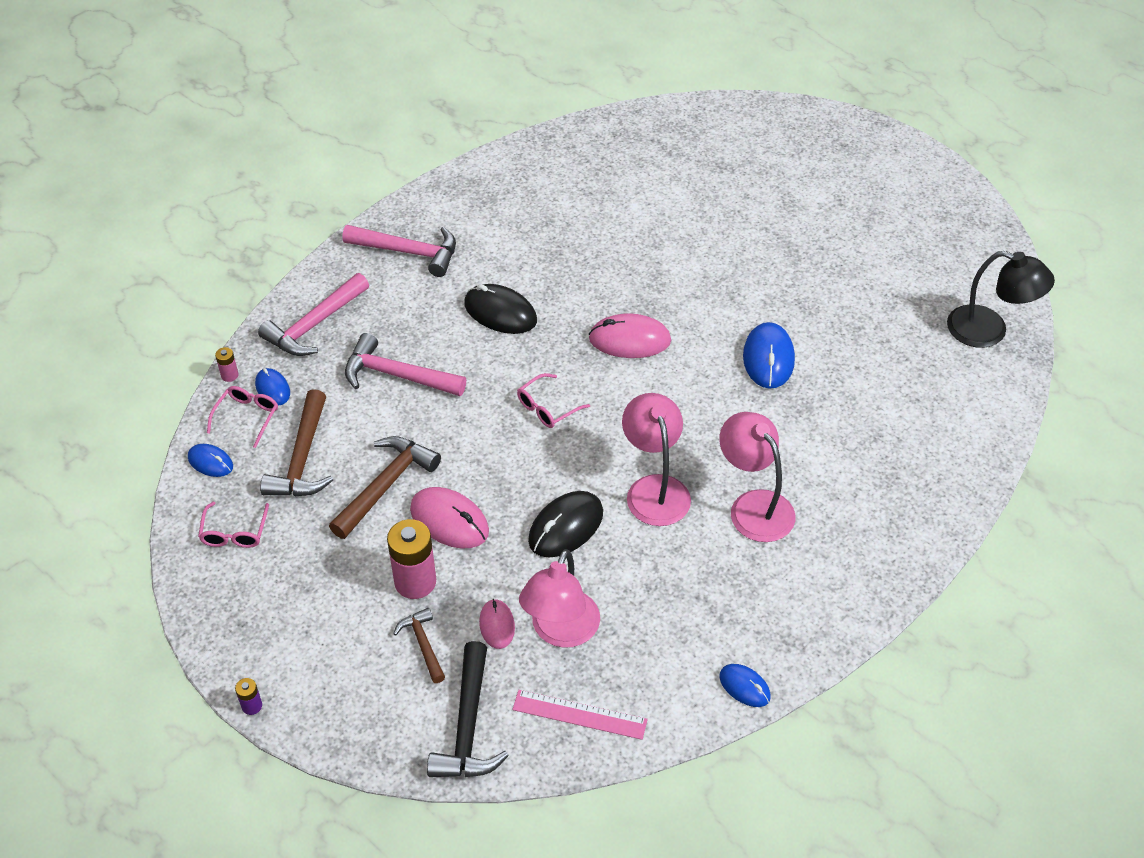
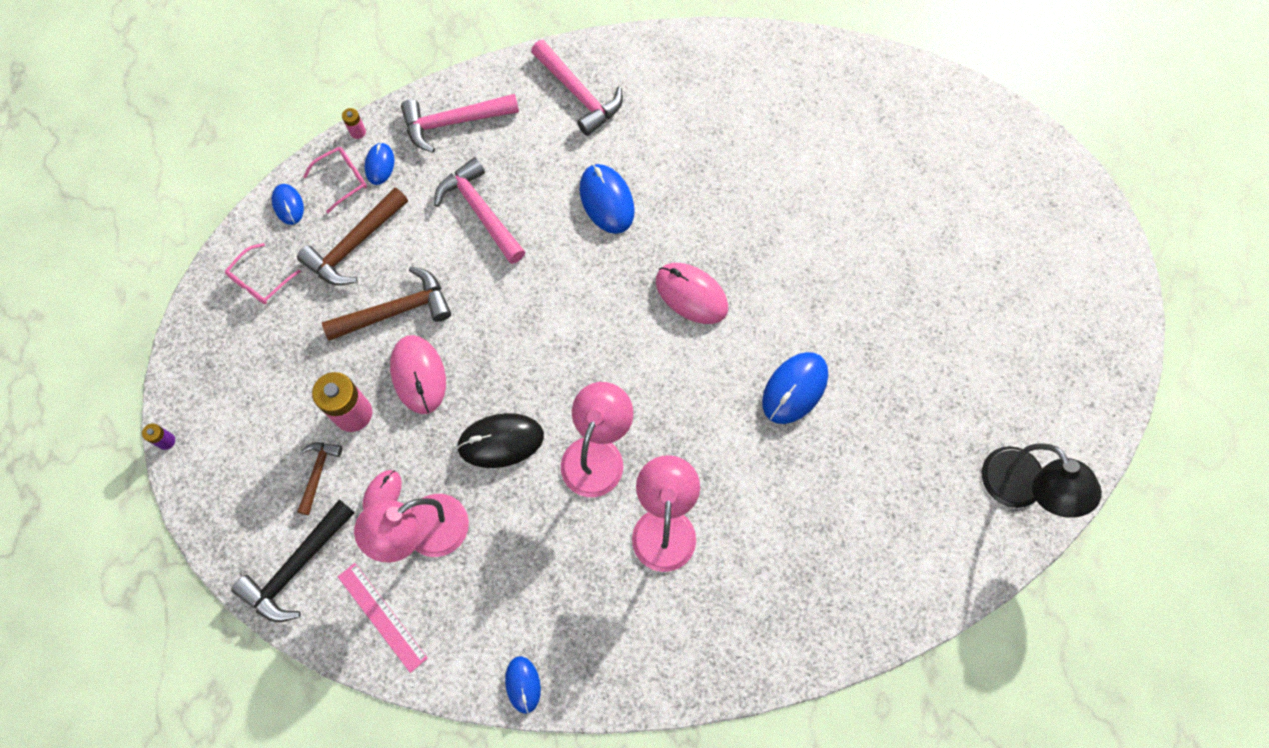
camera: 35 degrees right, 20 degrees up
(500, 312) = (606, 200): black mouse -> blue mouse
(547, 408) = (573, 318): pink glasses -> none

